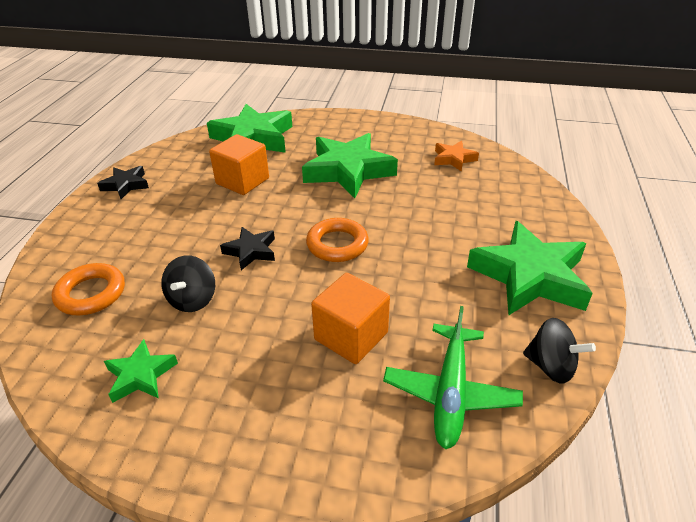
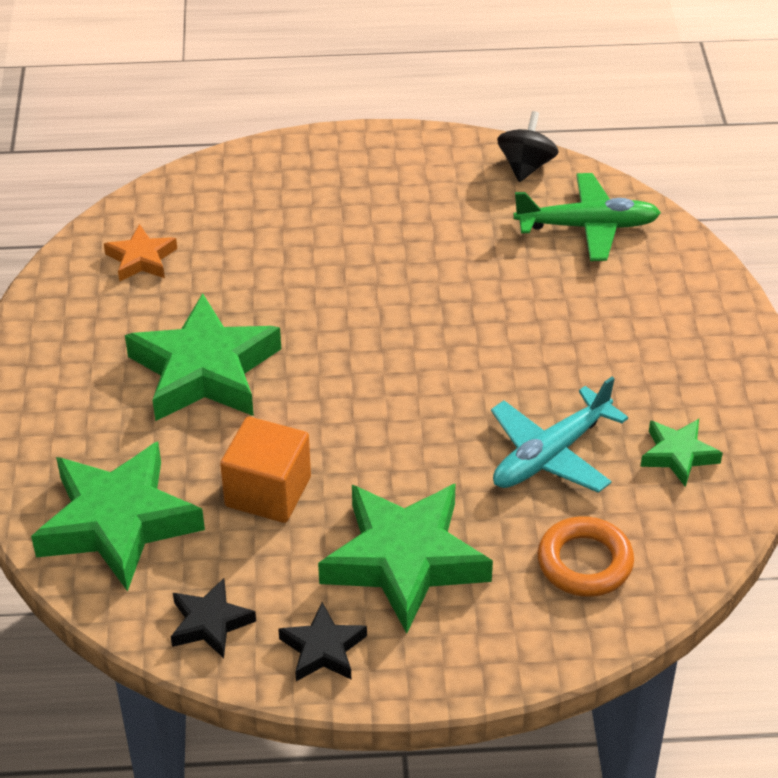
camera: 105 degrees left, 5 degrees up
(193, 299) = (551, 454): black spinning top -> turquoise plane
(251, 251) = (440, 427): black star -> black star (210, 623)
(337, 244) = (395, 346): orange ring -> none
(351, 336) = (548, 304): orange cube -> none
(529, 276) = (397, 180): green star -> green star (404, 561)

